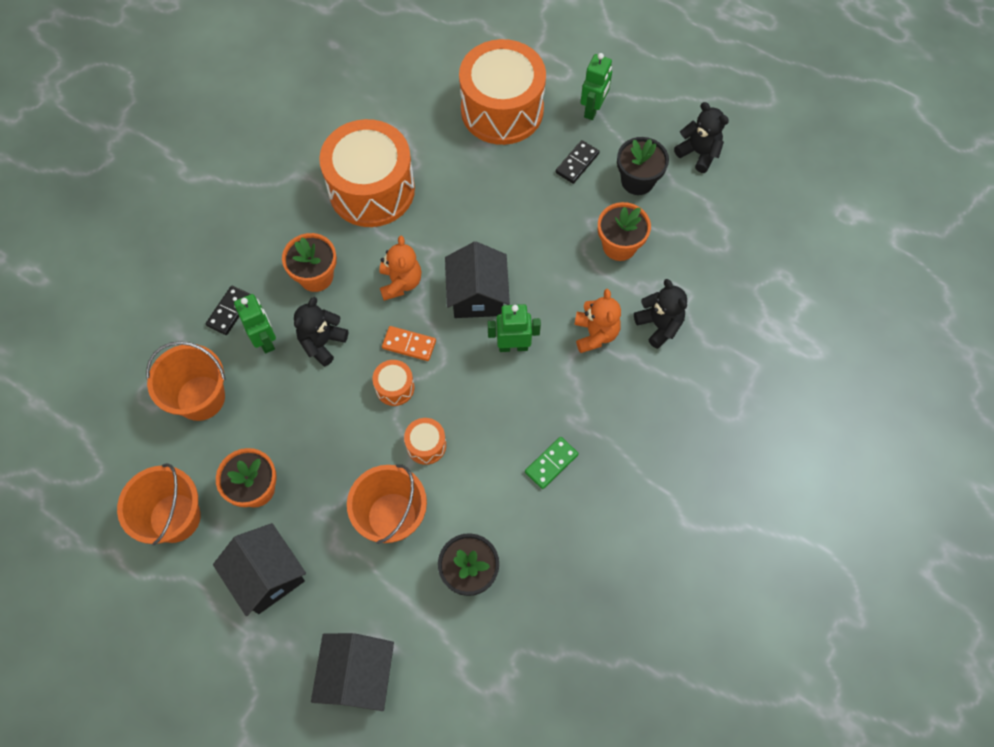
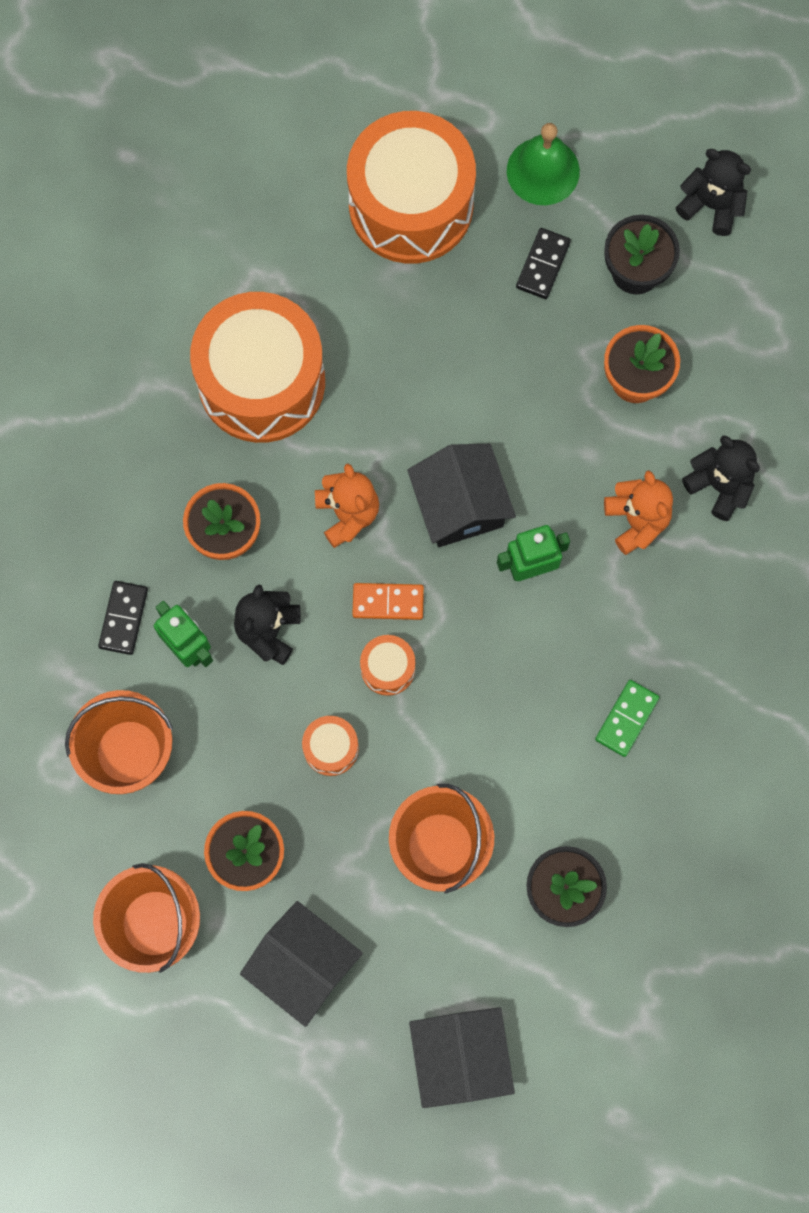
camera: 15 degrees left, 10 degrees up
(426, 445) = (454, 737): orange drum -> orange drum (331, 748)
(593, 109) = (543, 171): green robot -> green bell

